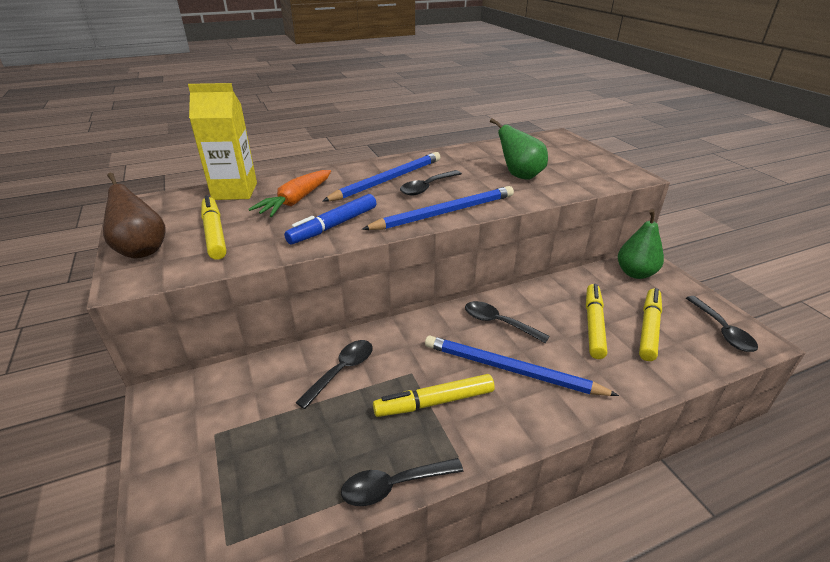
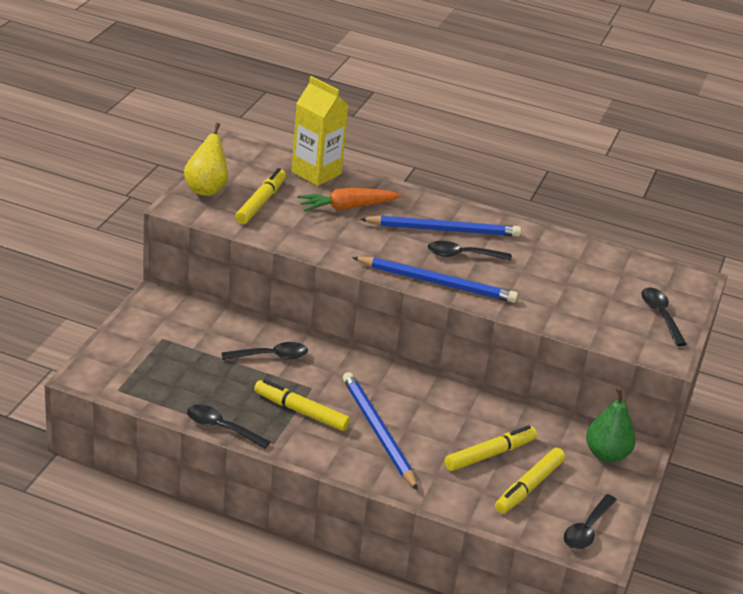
camera: 40 degrees right, 0 degrees up
(142, 250) = (206, 189): brown pear -> yellow pear
(333, 226) = (343, 244): blue marker -> none
(498, 323) = (420, 403): black spoon -> black spoon (660, 315)
(520, 176) = (561, 292): green pear -> none
(649, 328) = (529, 486): yellow marker -> yellow marker turned 150 degrees clockwise

